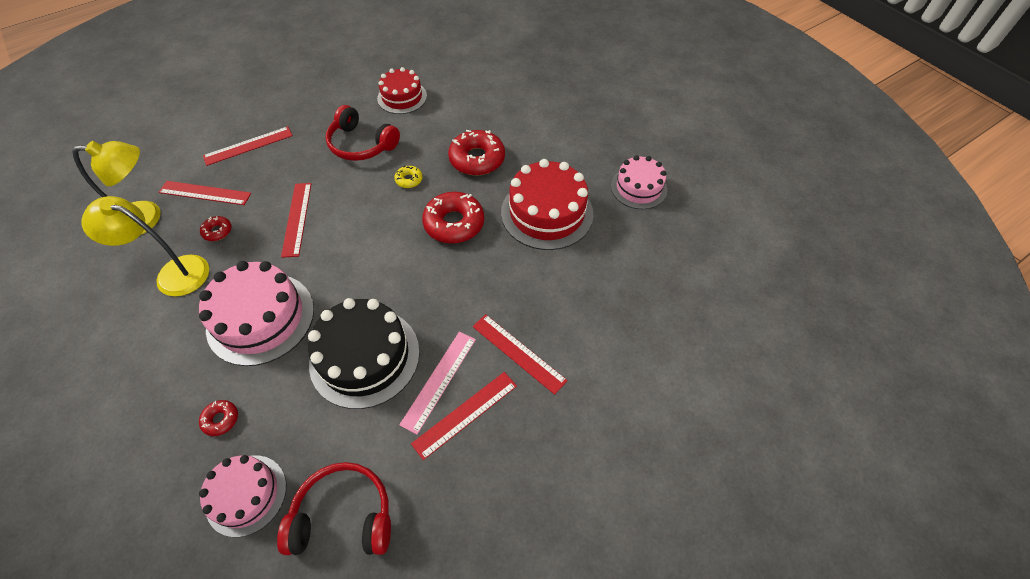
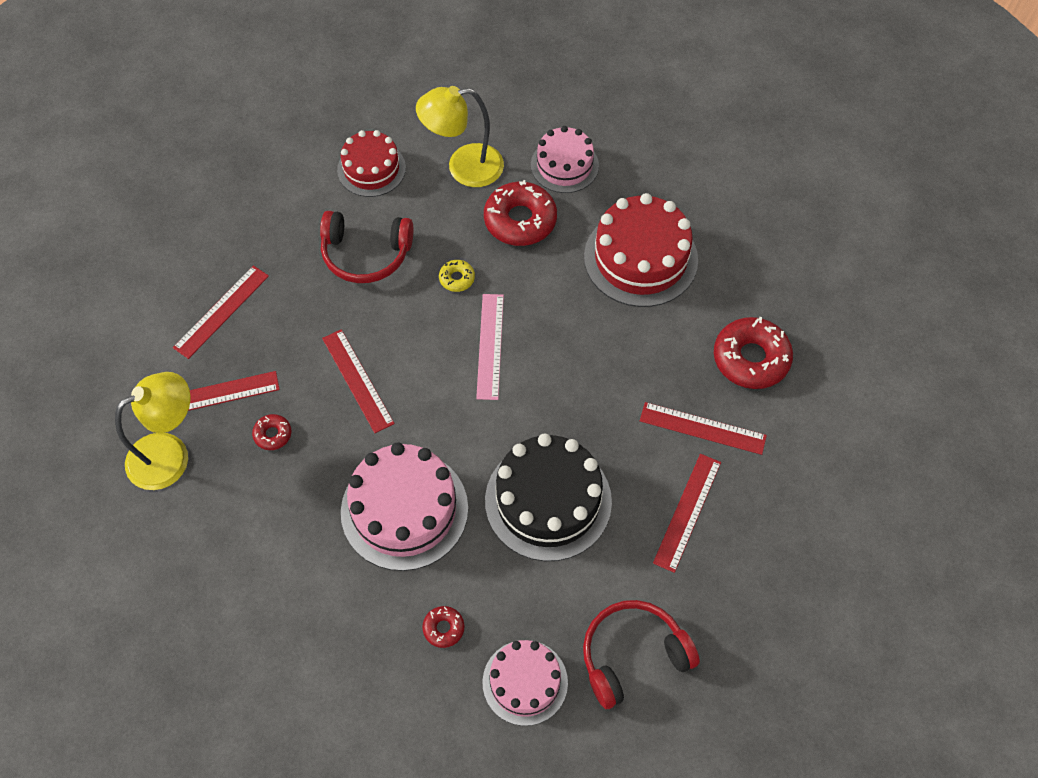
camera: 25 degrees left, 5 degrees up
(173, 273) = (260, 504): yellow lamp -> yellow lamp (463, 167)
(439, 380) = (640, 491): pink ruler -> pink ruler (490, 346)
(454, 223) = (545, 312): red donut -> red donut (751, 358)
(638, 188) = (723, 187): pink cake -> pink cake (564, 165)

